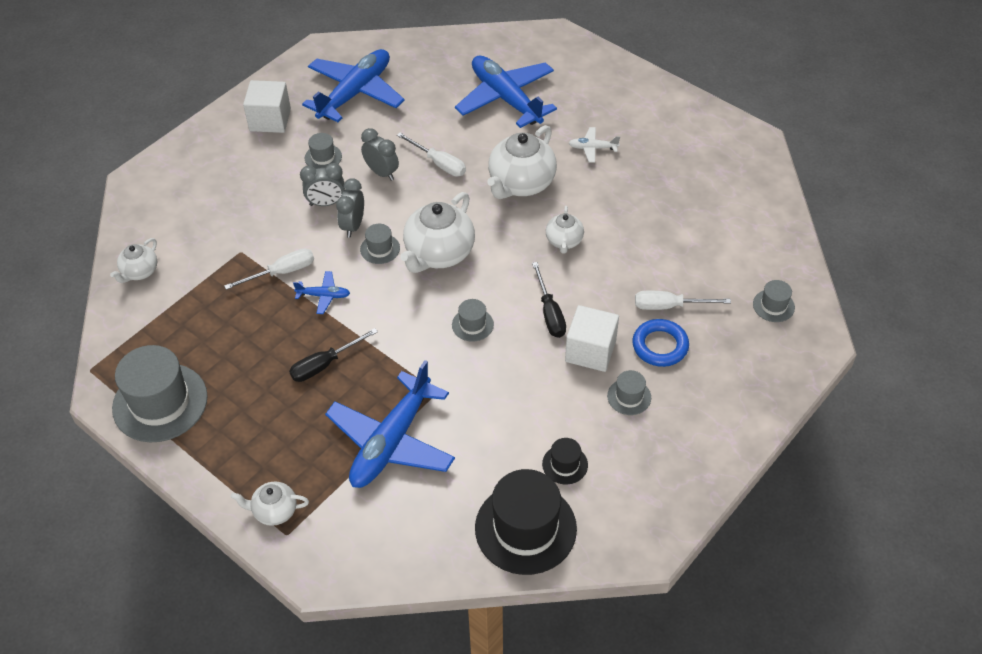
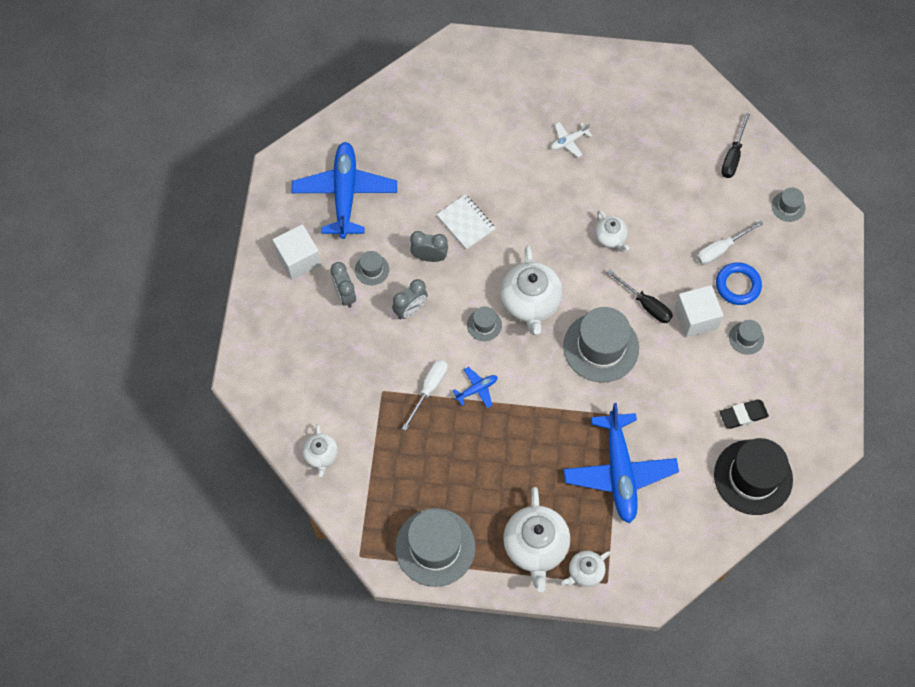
camera: 35 degrees left, 15 degrees up
(324, 364) = (525, 443): black screwdriver -> black screwdriver (733, 156)
(353, 226) = (448, 317): grey clock -> grey clock (345, 295)
(439, 163) = (466, 223): white screwdriver -> white notebook
(472, 324) = (601, 347): grey hat -> grey hat, size x2.15
(506, 98) = (468, 131): blue plane -> none
(521, 184) = (541, 205): white teapot -> white teapot (535, 547)
(565, 464) = (743, 415): black hat -> black eraser

